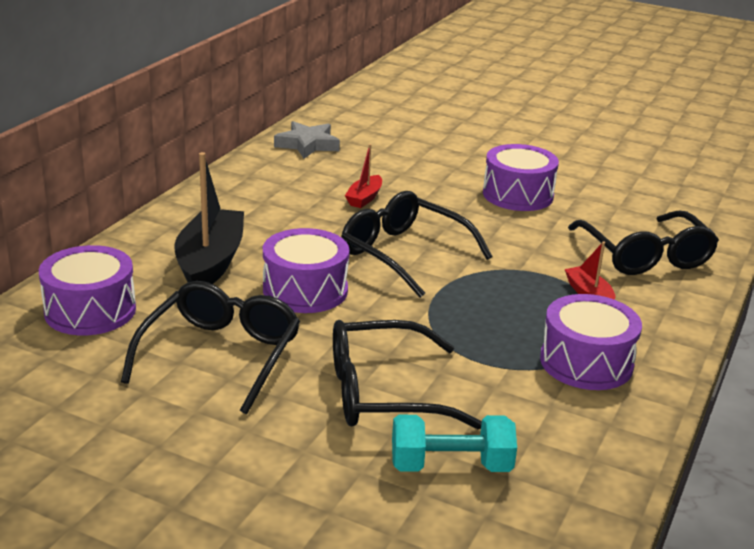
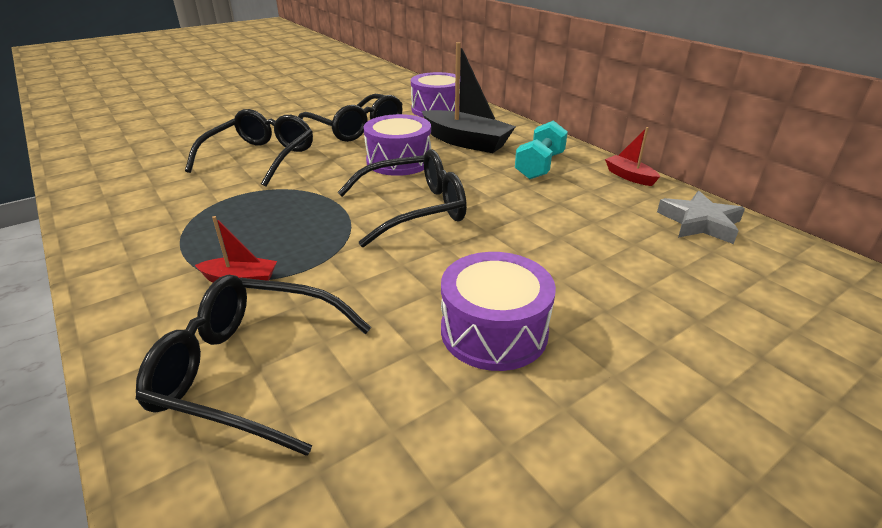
camera: 120 degrees right, 5 degrees up
(364, 198) = (540, 220): red boat -> red boat (629, 176)
(450, 466) = (179, 158): turquoise dumbbell -> turquoise dumbbell (540, 166)
(586, 362) = (171, 234): purple drum -> none

